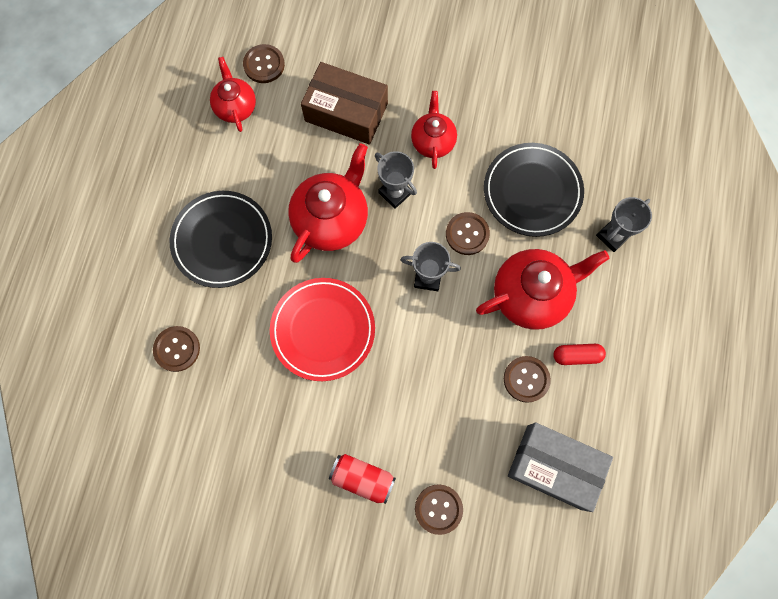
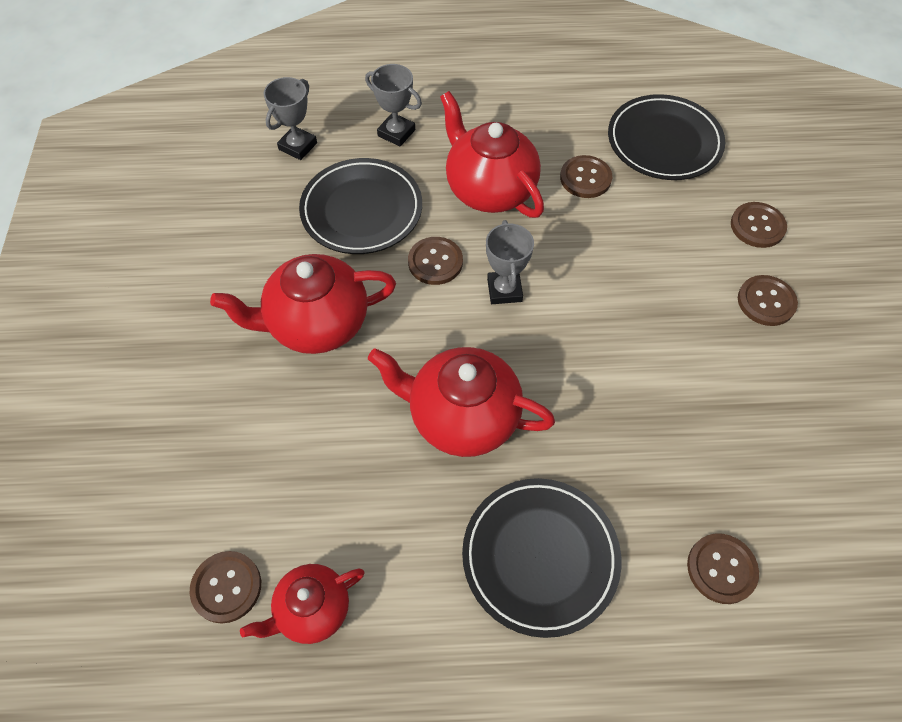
camera: 105 degrees left, 15 degrees down
(323, 330) = (615, 387): red plate -> none
(346, 112) = (292, 441): brown box -> none
(362, 478) = (766, 301): red can -> brown button
(395, 193) = (402, 350): grey trophy -> grey trophy (298, 146)
(433, 141) = (316, 324): red teapot -> red teapot, size x1.65
(554, 467) = (664, 142): grey box -> black plate
(576, 356) = (542, 142): red capsule -> none

